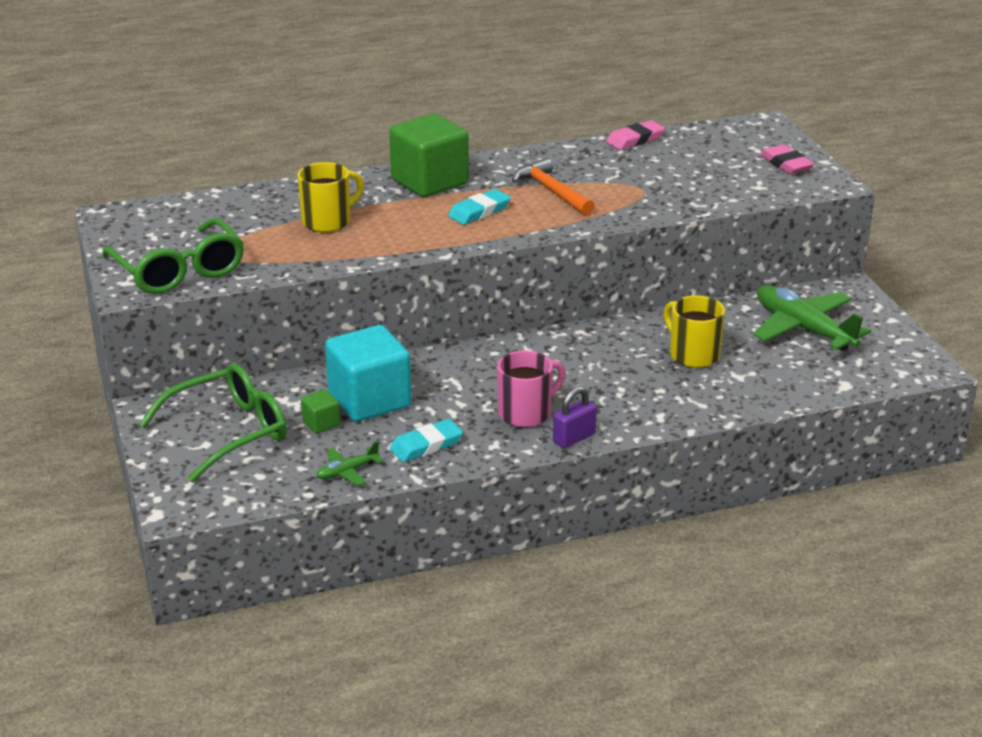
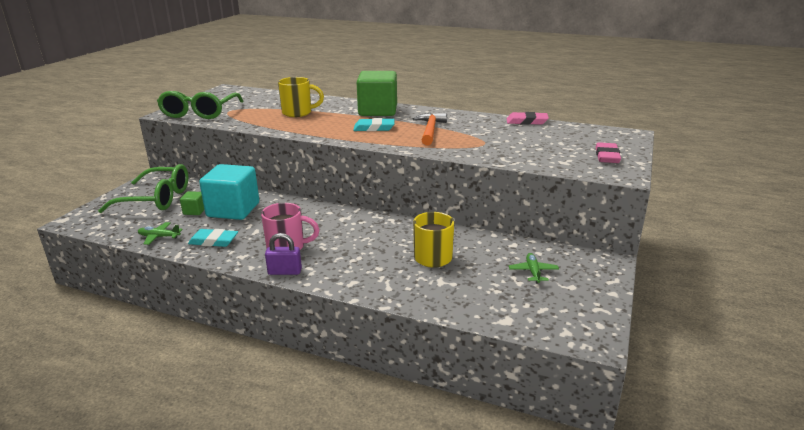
camera: 40 degrees right, 5 degrees down
(803, 328) = (533, 272): green plane -> green plane, size x0.47

